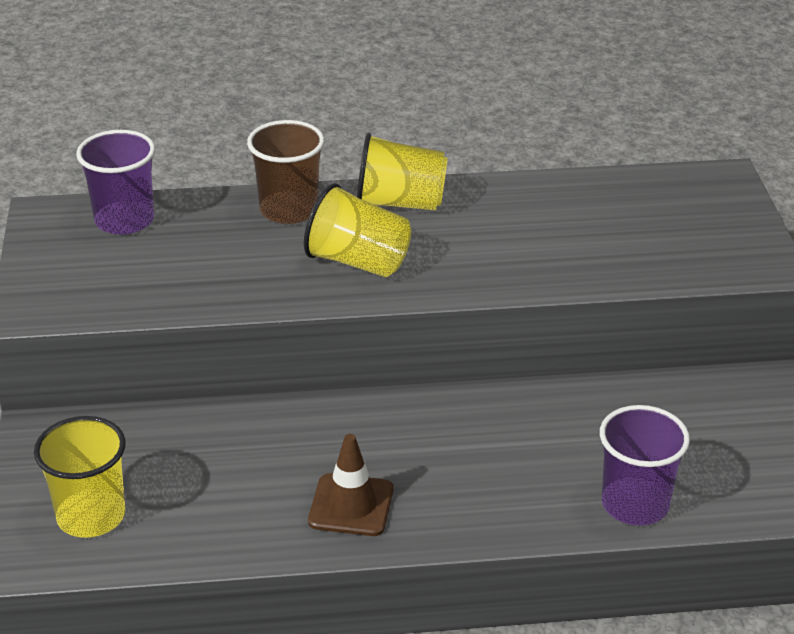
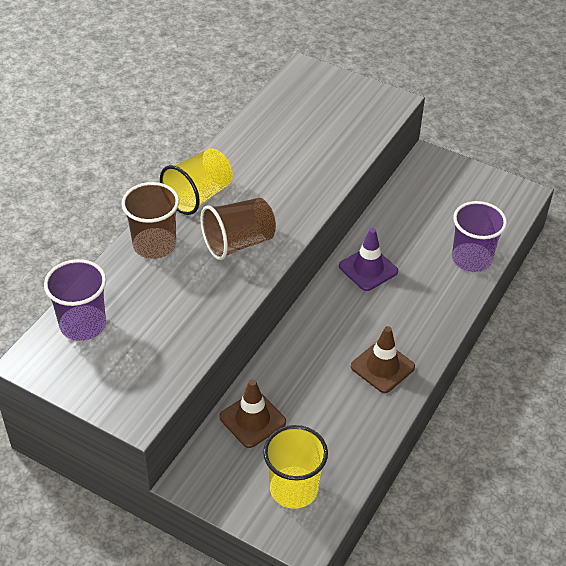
camera: 55 degrees left, 10 degrees up
(165, 437) = (252, 419): none -> brown traffic cone
(358, 262) = (238, 243): yellow cup -> brown cup
(504, 419) = (368, 269): none -> purple traffic cone

